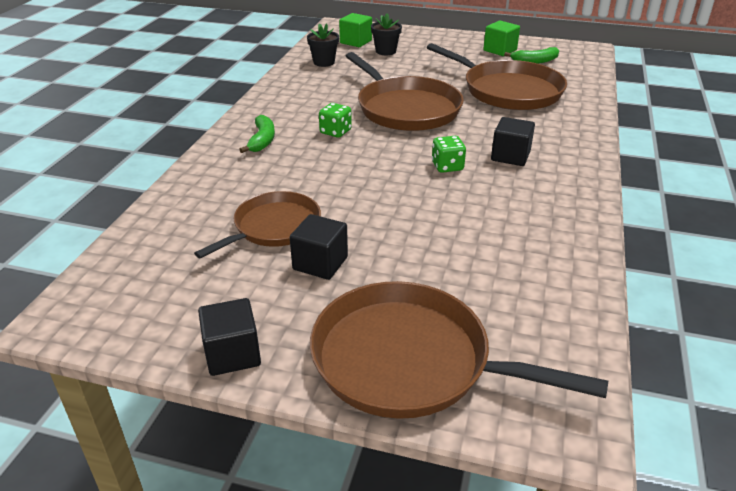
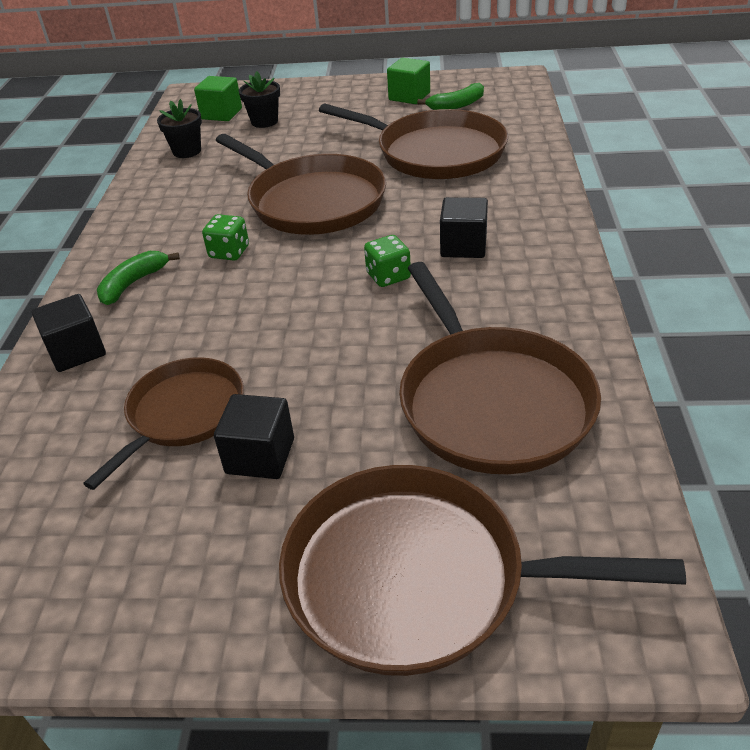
camera: 10 degrees left, 5 degrees up
(232, 354) = (176, 626): black cube -> black cube (77, 351)
(262, 140) = (133, 283): green banana -> green banana turned 135 degrees counterclockwise
(499, 260) = (491, 401): none -> brown pan

